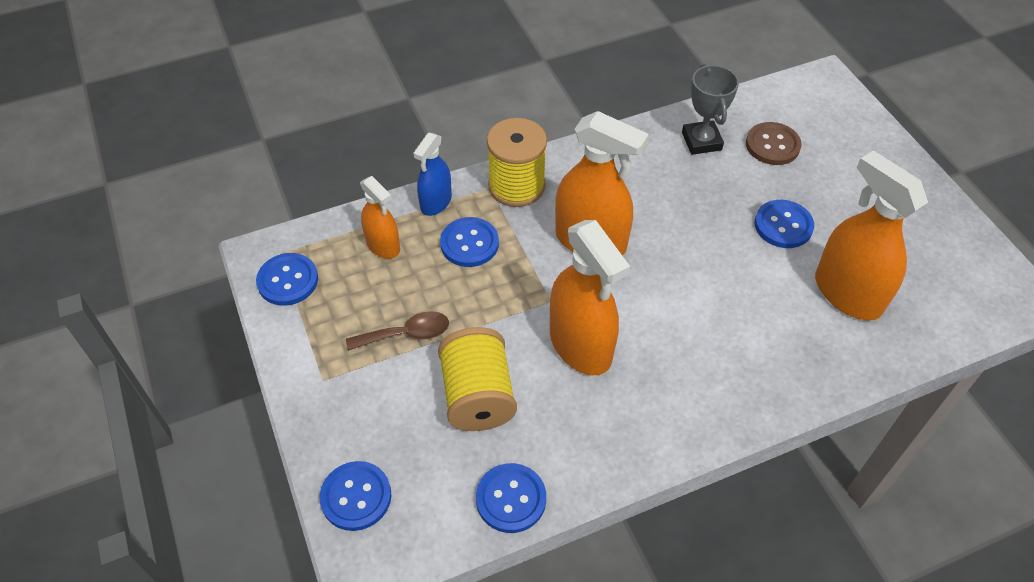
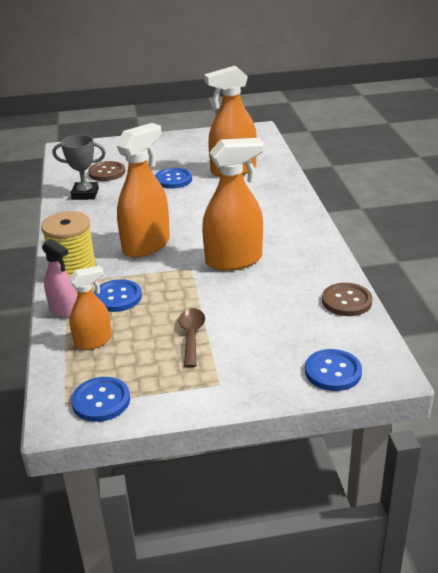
camera: 75 degrees left, 20 degrees down
(436, 202) = (63, 310): blue spray bottle -> pink spray bottle
(478, 396) = (260, 307): yellow spool -> none
(511, 499) = (346, 301): blue button -> brown button

